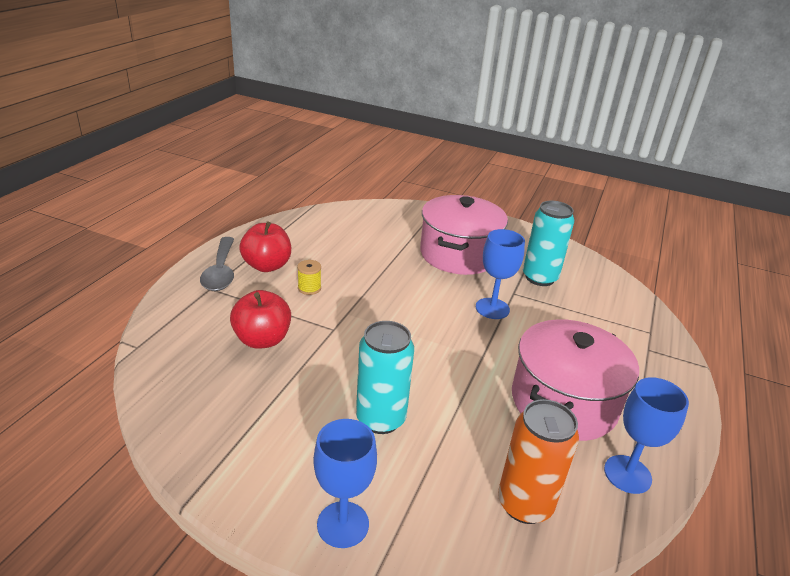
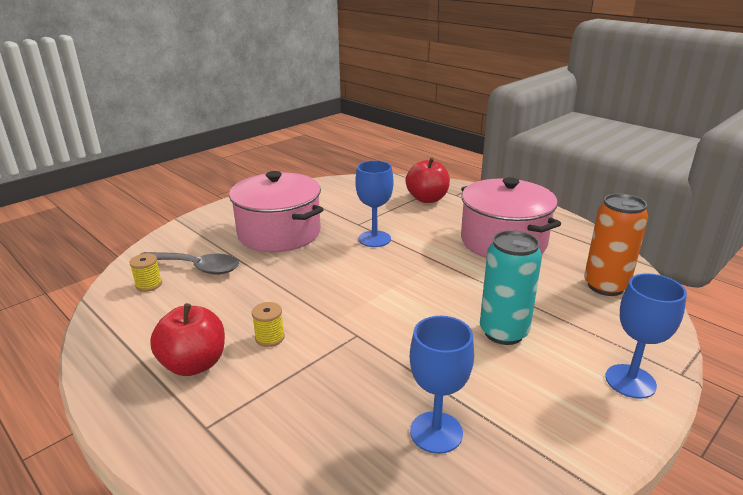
camera: 65 degrees left, 5 degrees down
(220, 272) = (173, 411): grey spoon -> grey spoon (196, 267)
(262, 339) = (349, 392): red apple -> red apple (427, 199)
(345, 221) = (149, 285): none -> yellow spool
(539, 278) = (345, 207): turquoise can -> none
(627, 474) = (578, 240): blue goblet -> blue goblet (436, 432)

